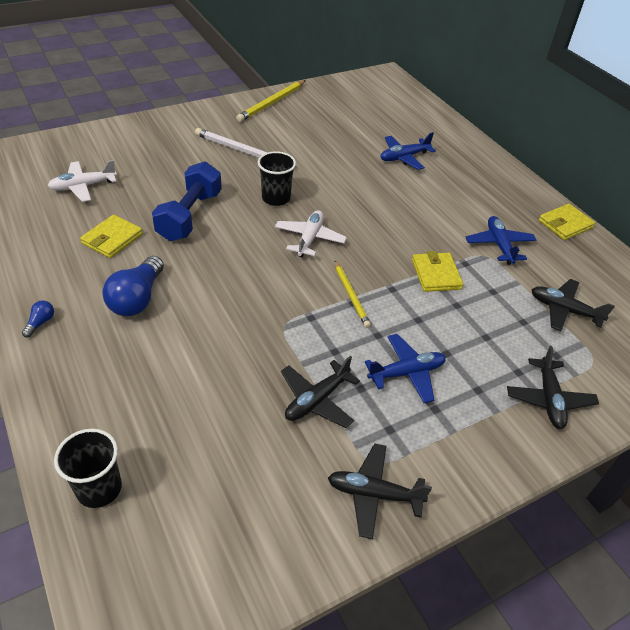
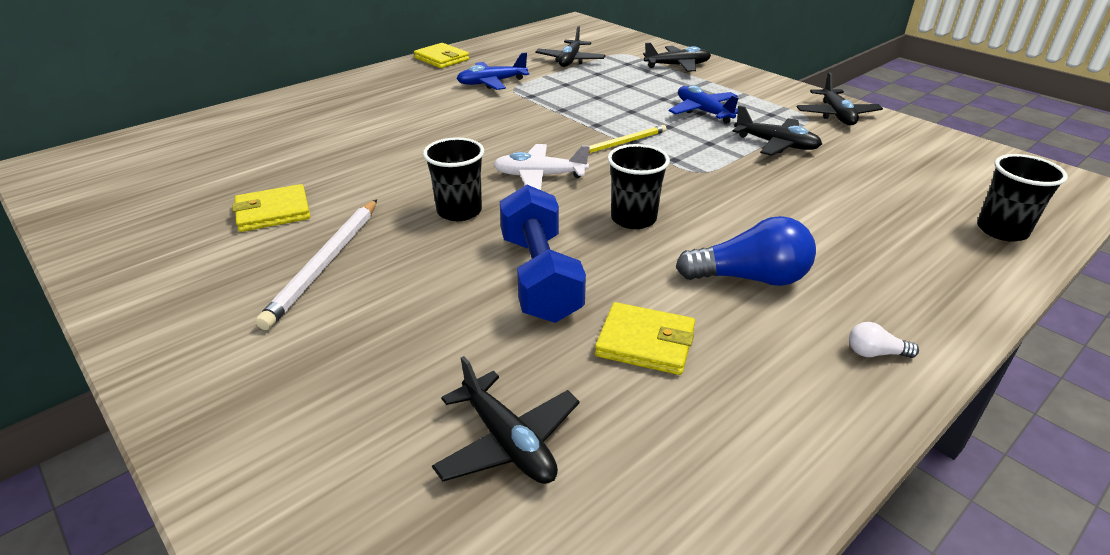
camera: 100 degrees left, 10 degrees down
(40, 323) = (875, 353): blue light bulb -> white light bulb
(83, 186) = (508, 442): white plane -> black plane
(190, 216) = (540, 277): blue dumbbell -> blue dumbbell turned 75 degrees clockwise
(231, 268) = (633, 219): none -> black cup
(272, 103) = (132, 263): yellow pencil -> none
(404, 157) = (325, 135): blue plane -> none
(436, 274) = (558, 107): yellow wallet -> yellow wallet (273, 212)

